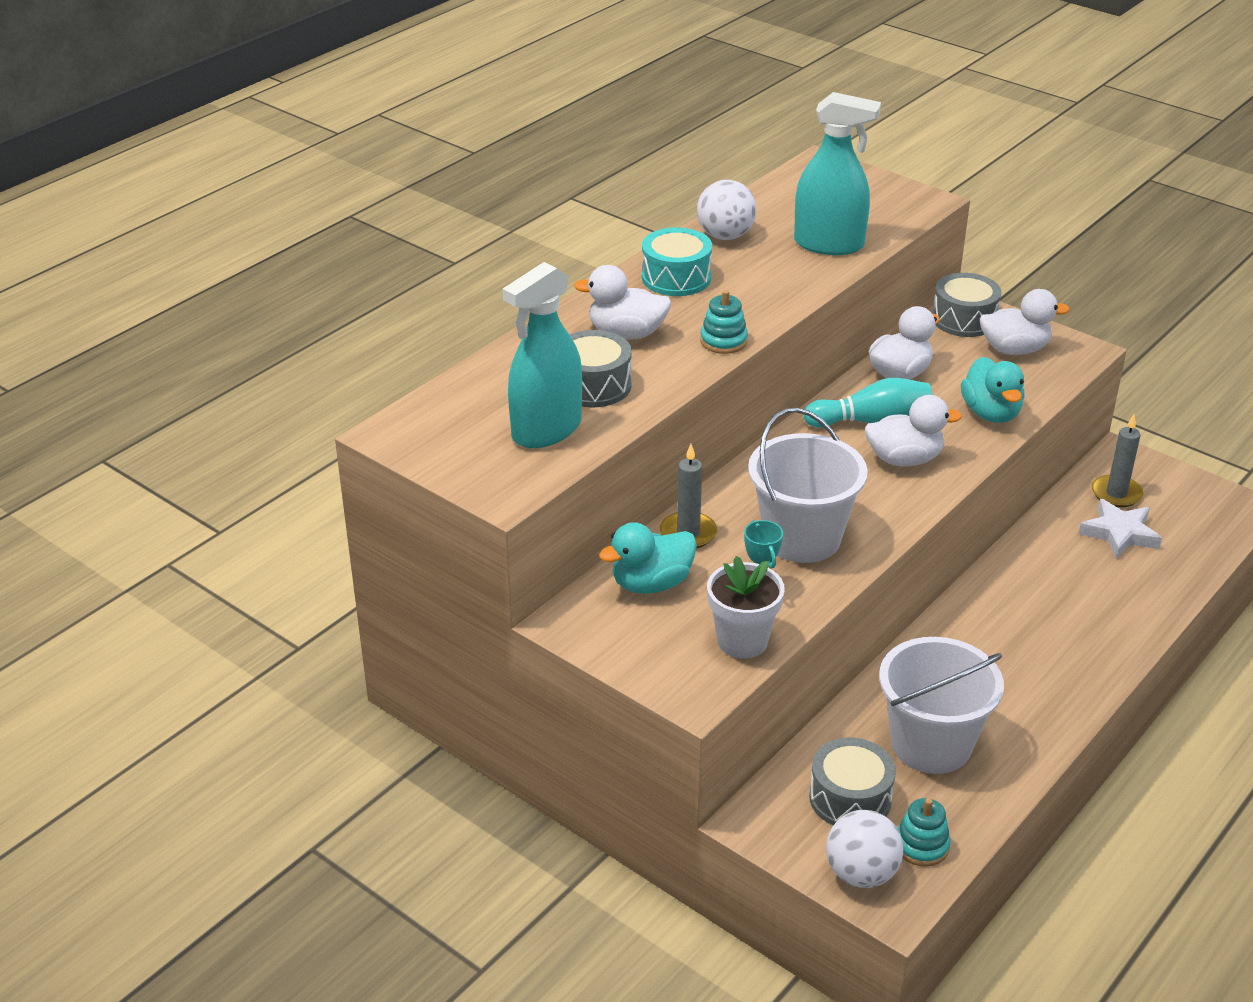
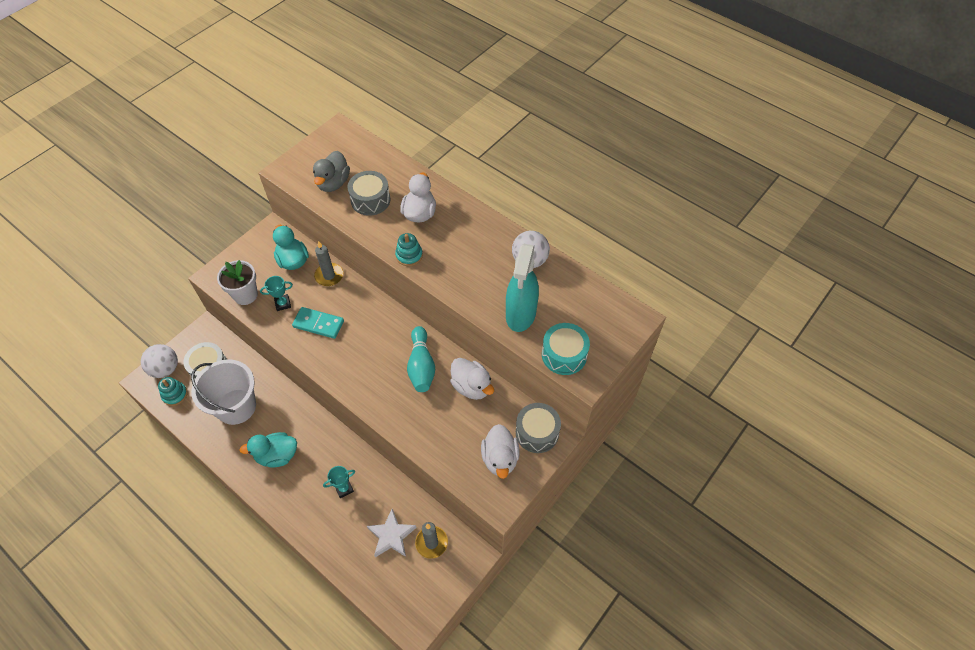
camera: 90 degrees right, 20 degrees up
(546, 430) = (333, 183): turquoise spray bottle -> grey duck
(676, 278) = (479, 236): turquoise drum -> turquoise drum (564, 355)
(802, 538) = (318, 324): white bucket -> turquoise domino
(904, 459) = (382, 379): white duck -> none
(991, 413) = (426, 432): turquoise duck -> turquoise duck (277, 455)
(1058, 588) = (344, 488): none -> turquoise trophy

